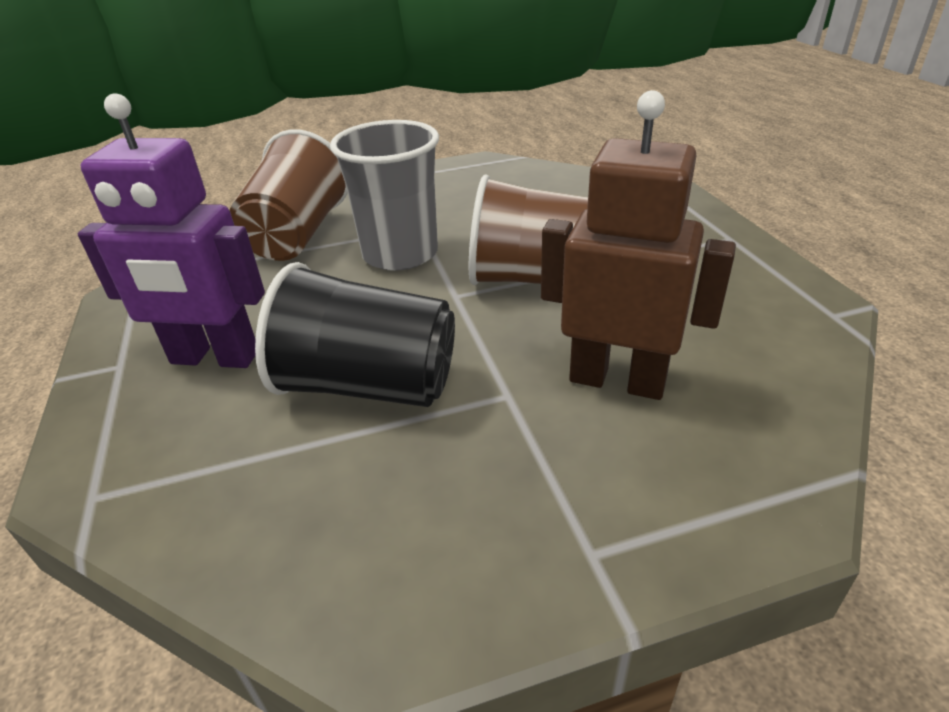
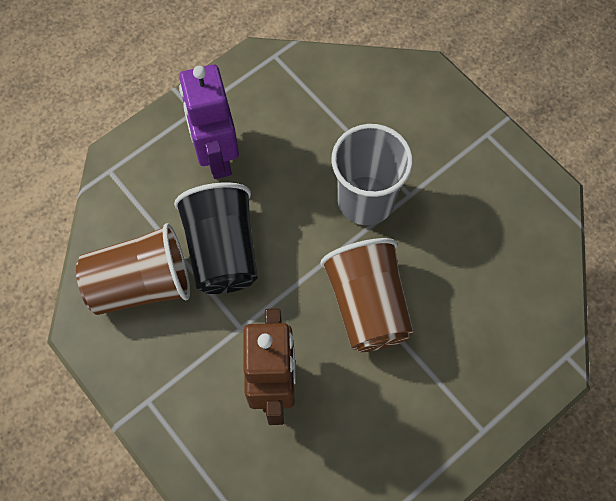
camera: 65 degrees right, 30 degrees up
(298, 235) = (365, 117): brown cup -> brown cup (141, 284)

